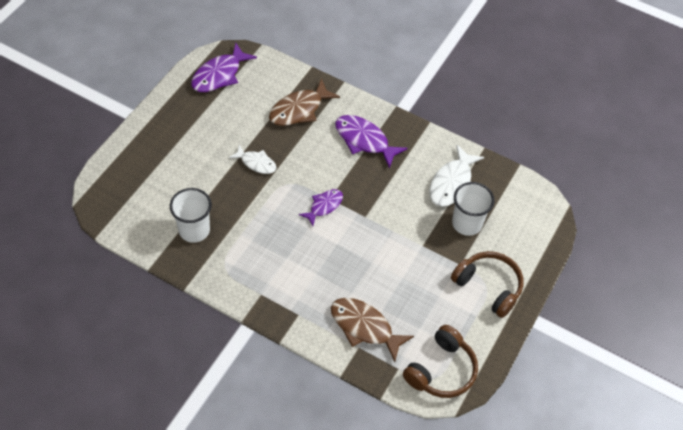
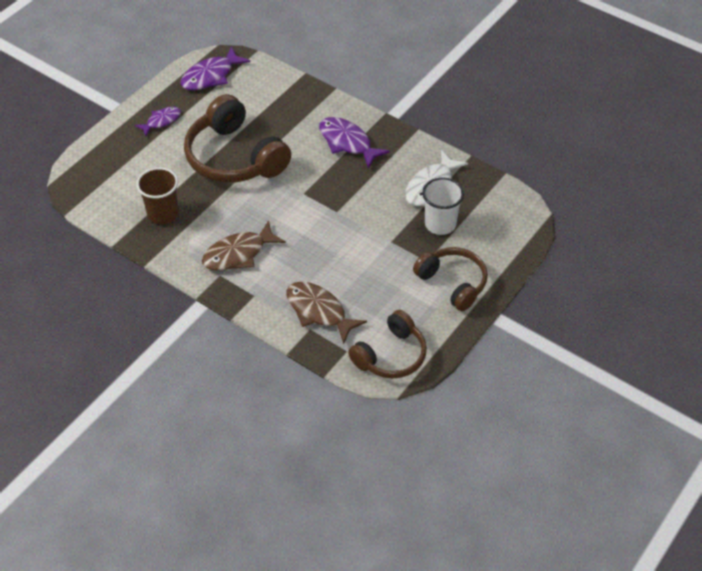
camera: 10 degrees right, 5 degrees down
(194, 230) = (163, 214): white cup -> brown cup
(256, 163) = (234, 157): white fish -> brown headphones
(299, 110) = (286, 111): brown fish -> brown fish (238, 254)
(324, 206) = (296, 200): purple fish -> purple fish (161, 121)

